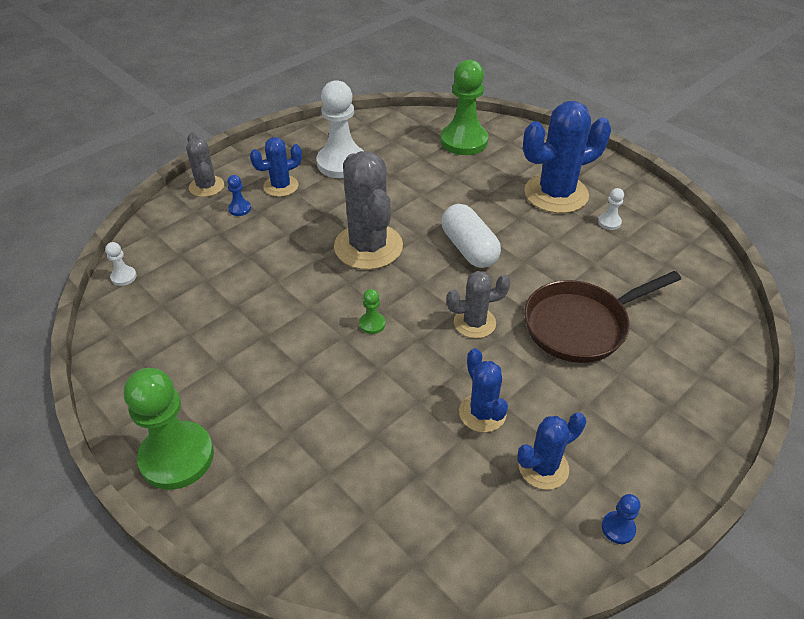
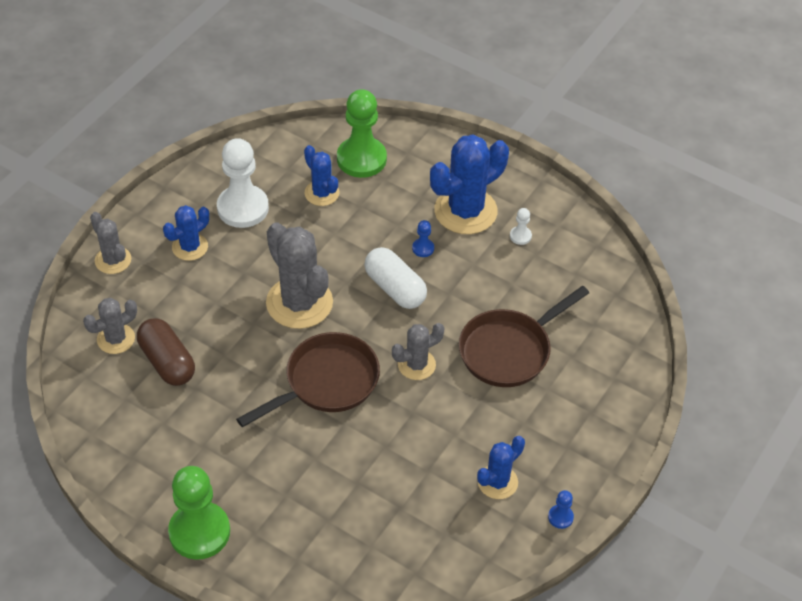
camera: 15 degrees left, 5 degrees up
(124, 277) = (75, 377): white pawn -> none
(178, 250) = (116, 339): none -> grey cactus
(218, 278) = (167, 362): none -> brown capsule
(240, 209) = (158, 281): blue pawn -> blue pawn (423, 248)
(372, 324) = (326, 382): green pawn -> brown pan
(482, 413) = (440, 446): blue cactus -> blue cactus (322, 193)

